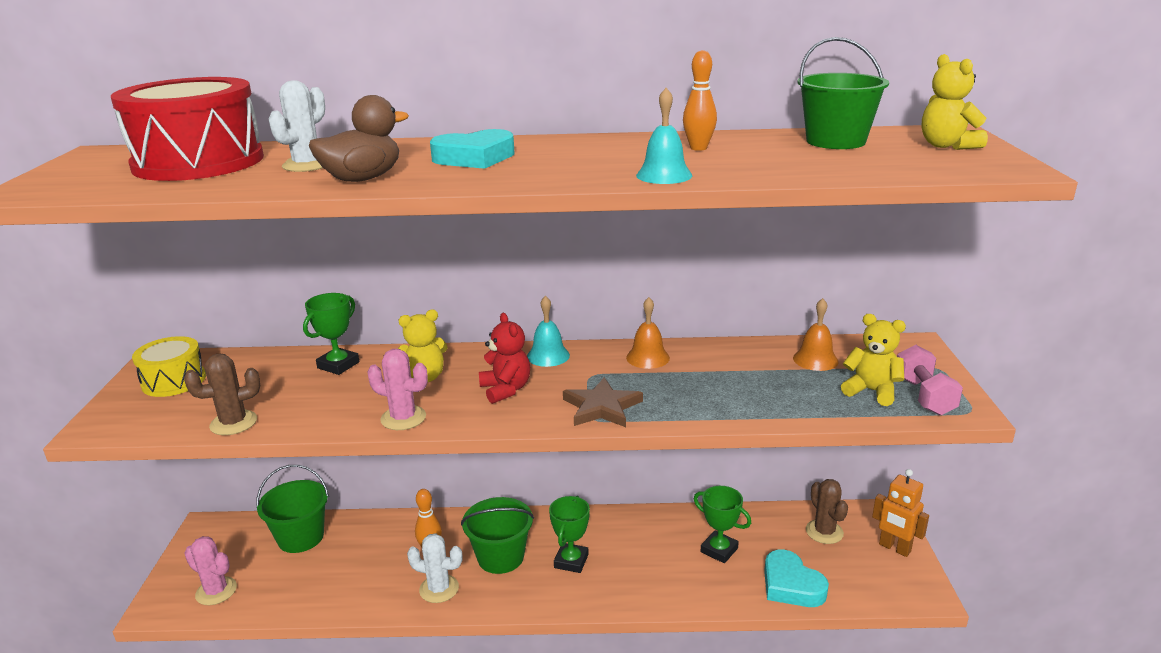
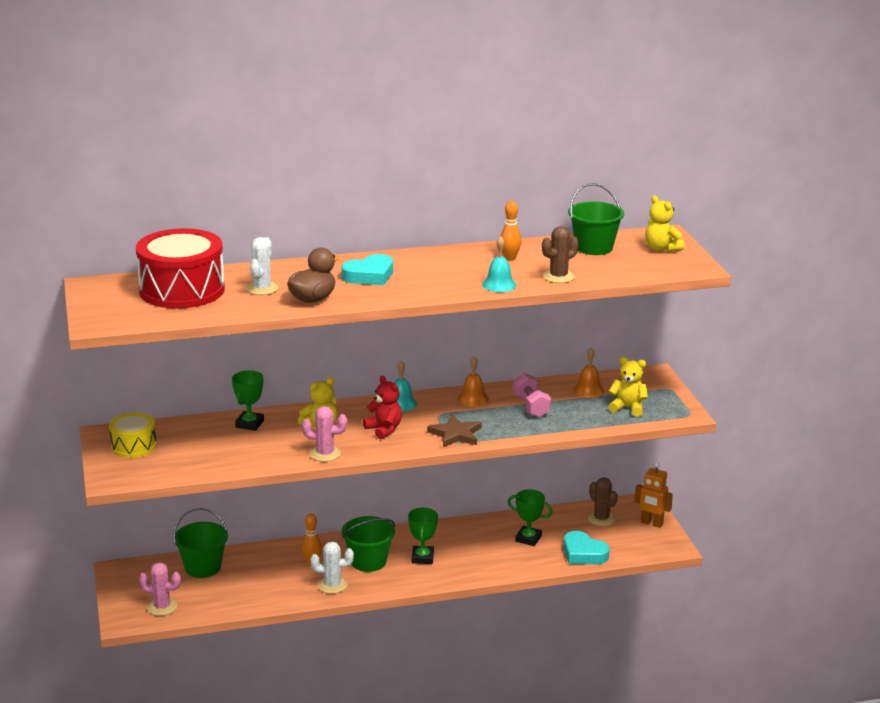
camera: 15 degrees left, 0 degrees up
(233, 423) = (208, 468): brown cactus -> brown cactus (558, 277)
(924, 396) = (661, 408): pink dumbbell -> pink dumbbell (531, 406)

